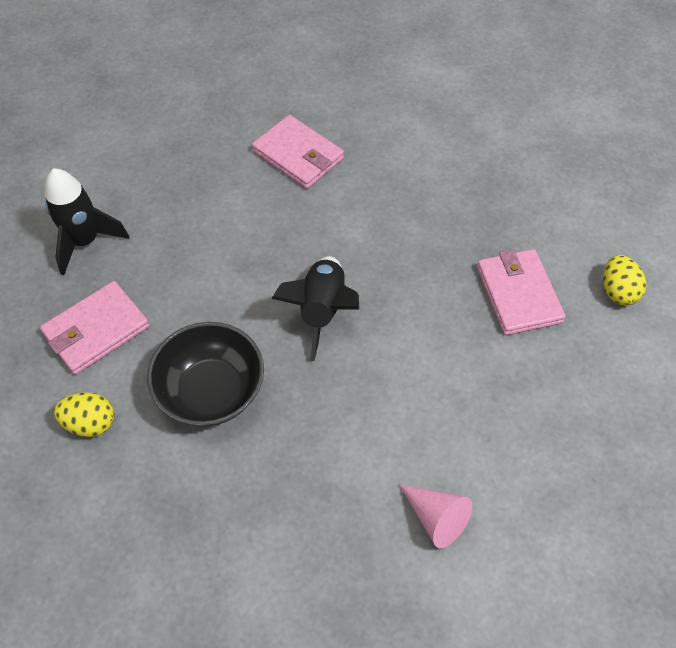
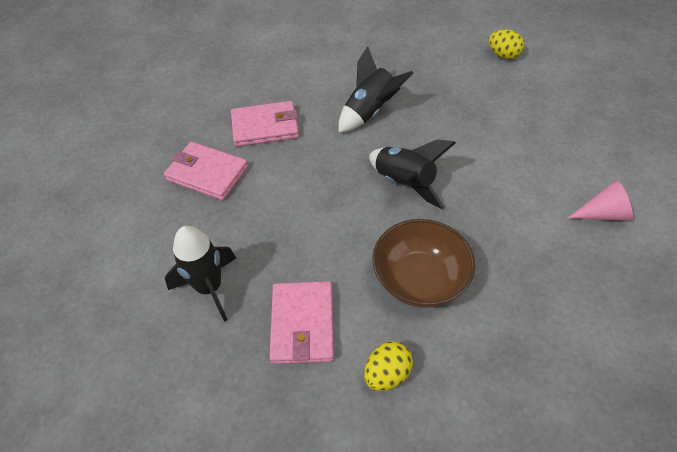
camera: 50 degrees left, 5 degrees down
(211, 391) = (419, 279): black bowl -> brown bowl
(397, 223) = (370, 112): none -> black rocket
(518, 294) = (471, 92): pink wallet -> pink wallet (207, 173)

